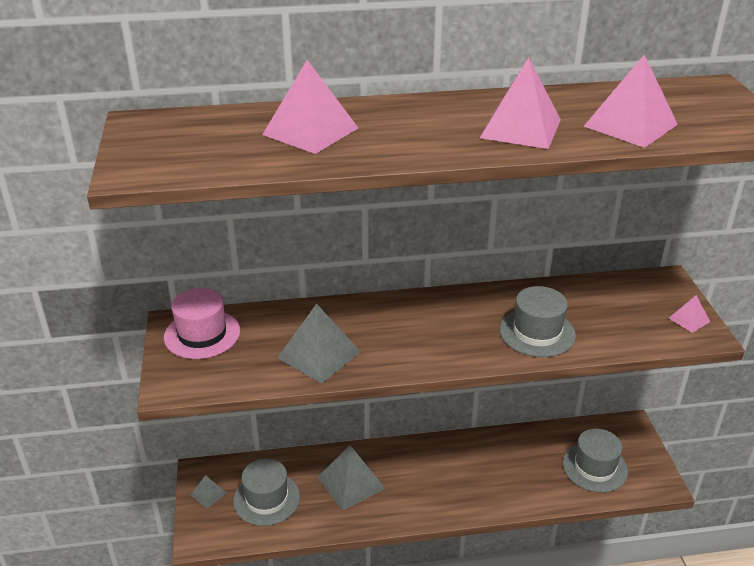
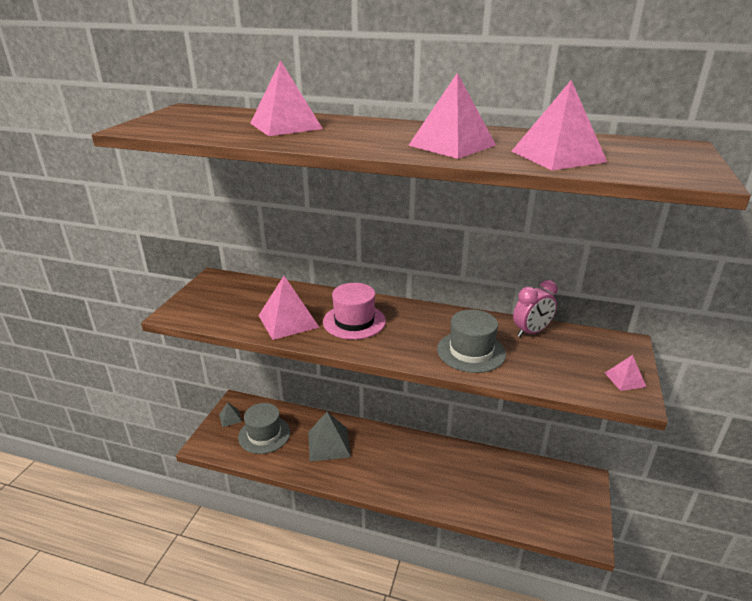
camera: 25 degrees right, 5 degrees down
(202, 334) = (224, 288): pink hat -> pink hat (354, 321)
(319, 355) = (288, 321): grey pyramid -> pink pyramid
(577, 292) = (531, 332): none -> pink clock
(595, 467) = (533, 502): grey hat -> none

